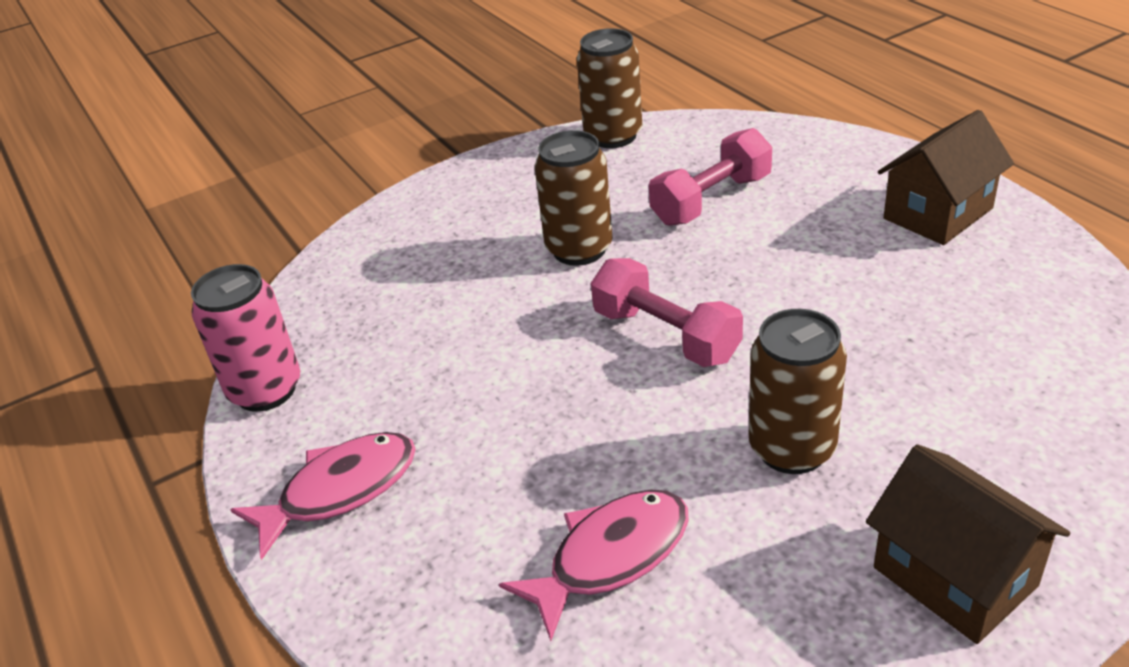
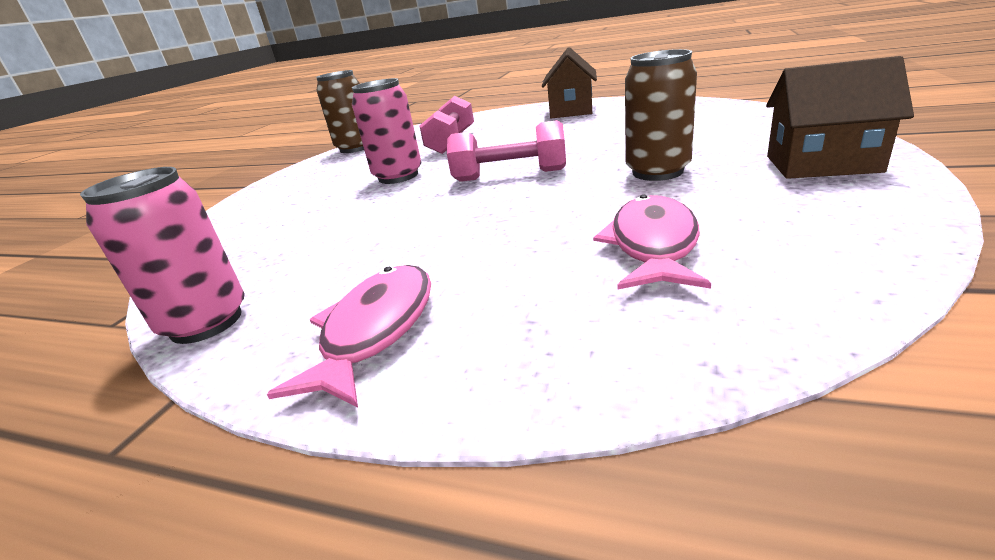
camera: 40 degrees left, 10 degrees down
(579, 249) = (398, 176): brown can -> pink can

